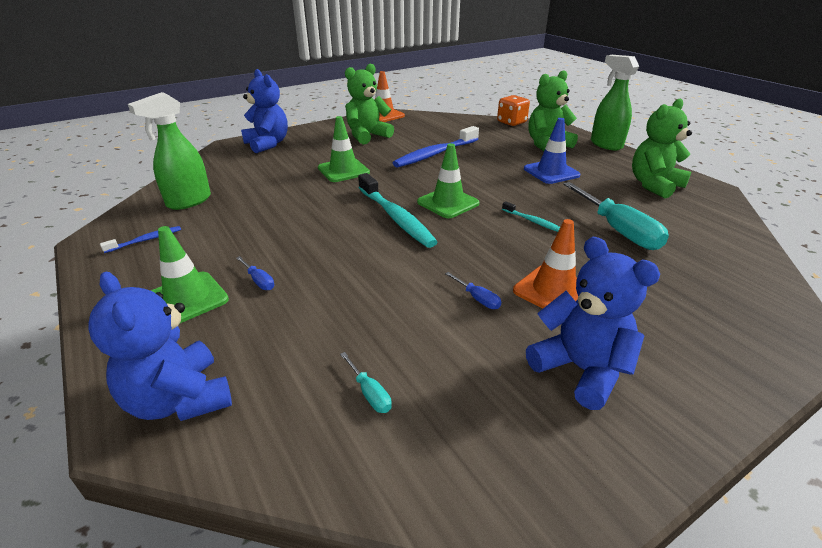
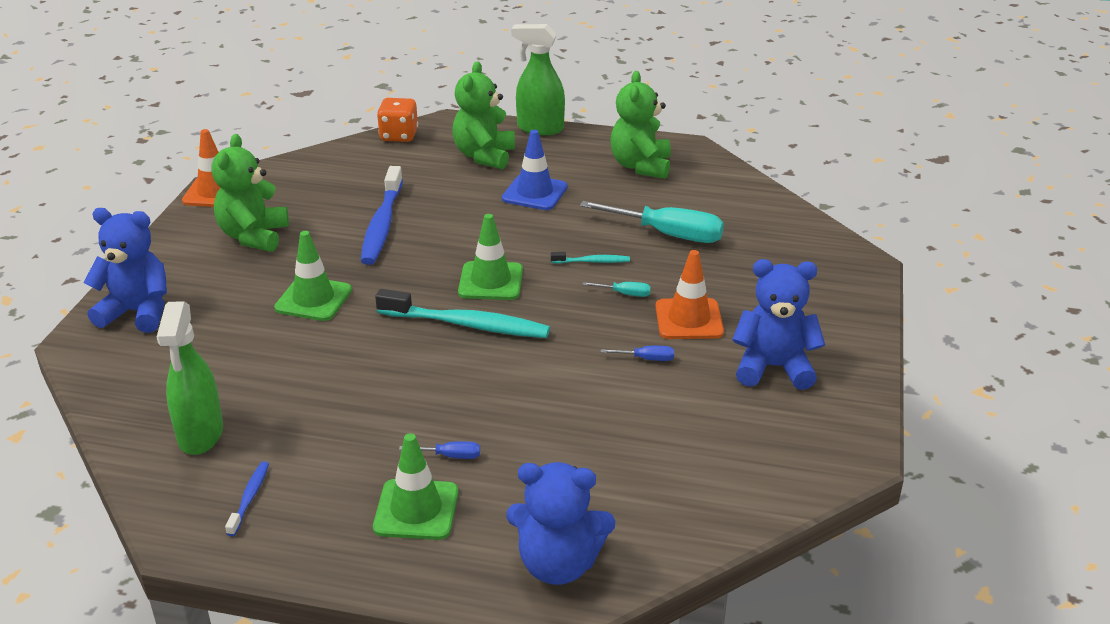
camera: 45 degrees left, 0 degrees up
(369, 393) = (674, 469): turquoise screwdriver -> turquoise screwdriver (624, 294)

